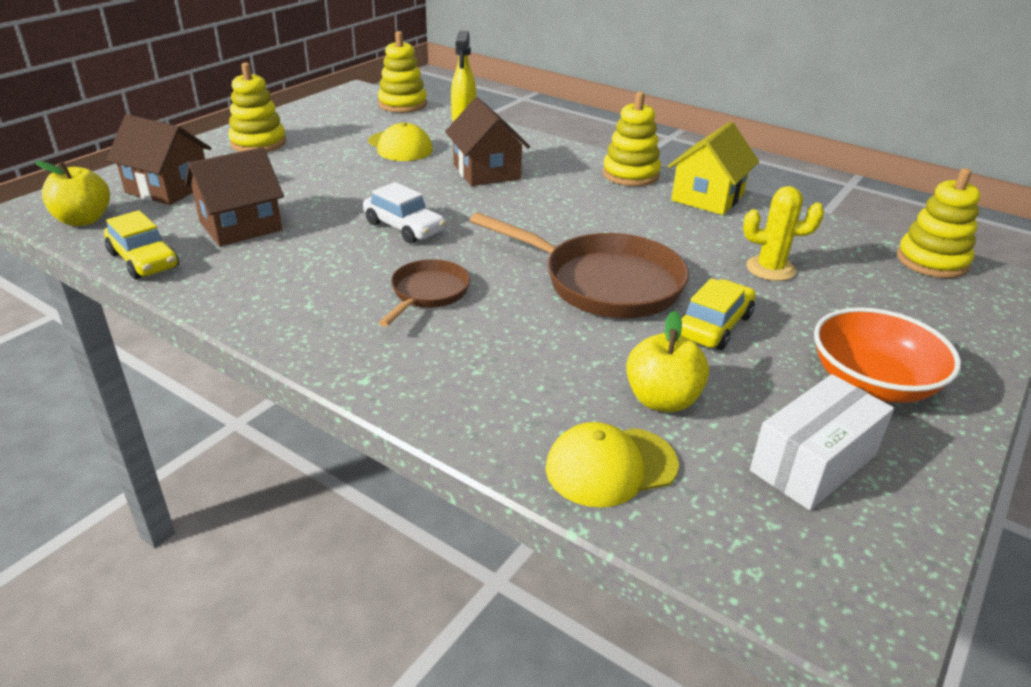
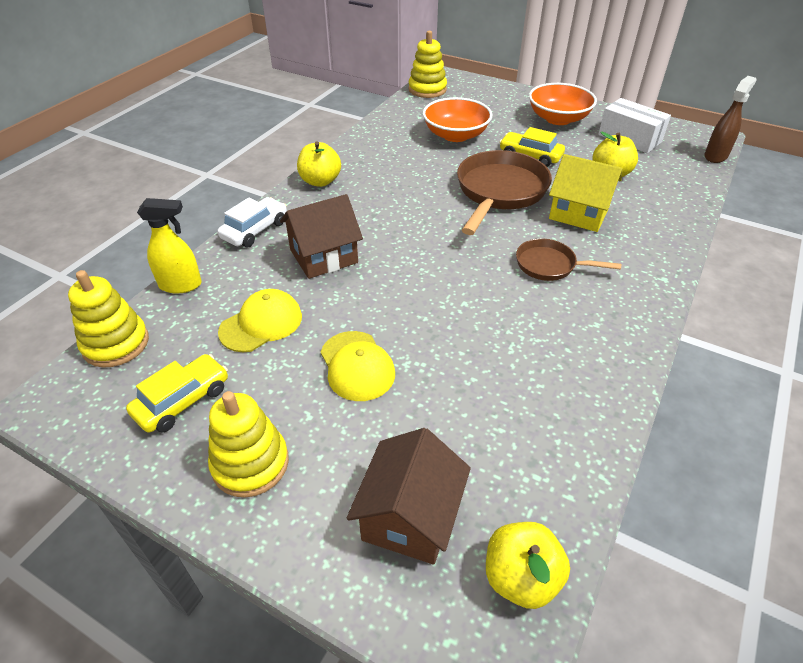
camera: 95 degrees left, 10 degrees up
(144, 260) = (582, 466): yellow car -> yellow car (182, 401)
(240, 226) = (485, 408): brown house -> none
(404, 227) = (451, 292): white car -> white car (255, 230)
(610, 466) = (673, 188): yellow cap -> yellow cap (357, 366)
(630, 174) = (320, 181): yellow stacking toy -> yellow apple
(707, 197) = (357, 150): yellow house -> yellow house (579, 213)
(758, 590) = (716, 156): none -> brown spray bottle
(770, 269) = (455, 135): yellow cactus -> orange bowl

